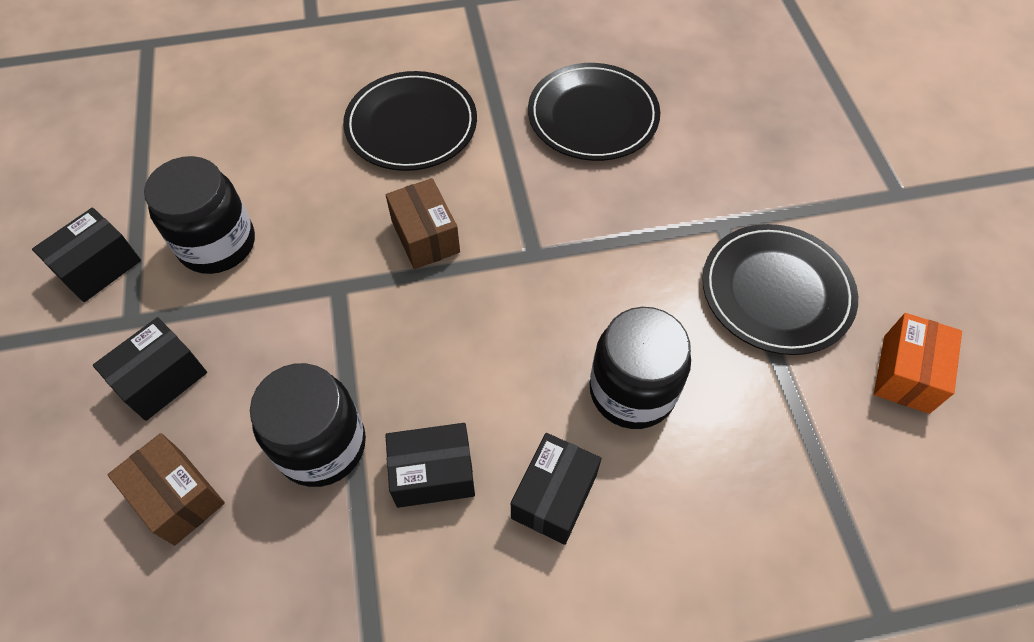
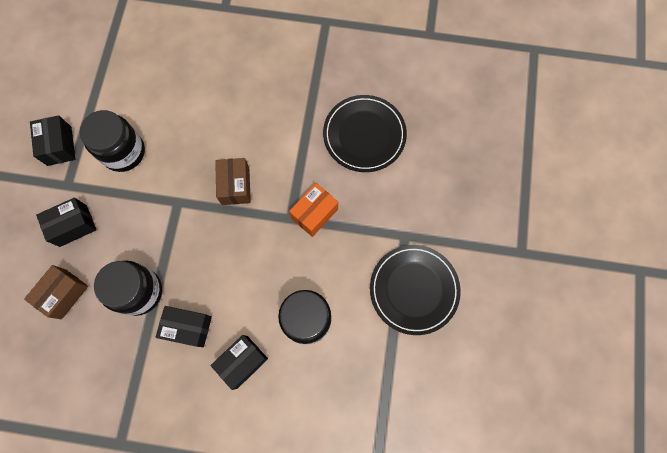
camera: 20 degrees right, 15 degrees up
(99, 267) = (59, 146): black box -> black box turned 75 degrees counterclockwise
(178, 497) = (64, 294): brown box -> brown box turned 60 degrees clockwise
(411, 125) = (255, 106): black plate -> none
(906, 374) = (459, 364): orange box -> orange box (314, 213)

